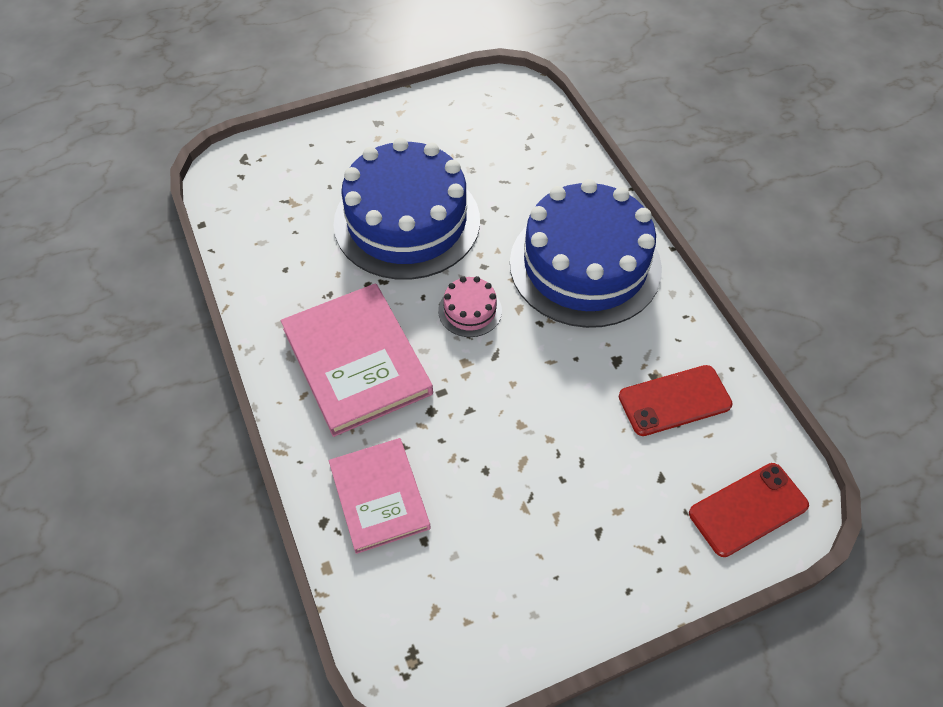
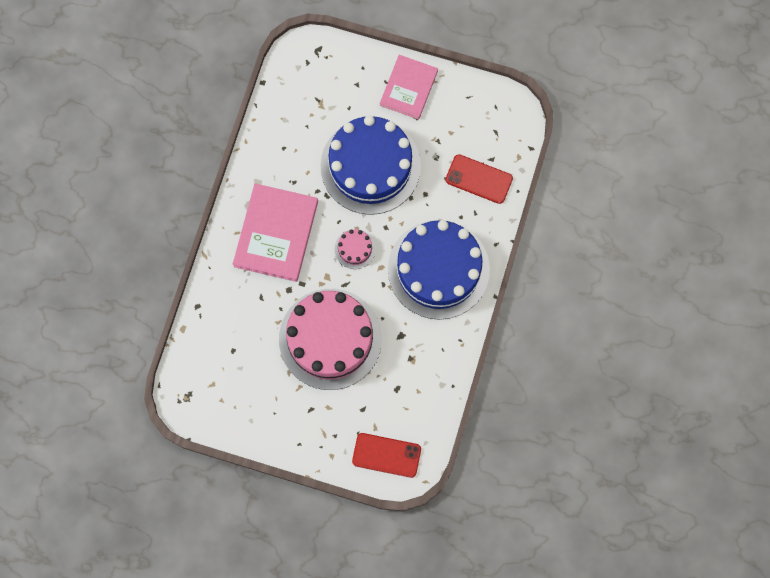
camera: 40 degrees right, 20 degrees up
(379, 496) = (230, 314): pink book -> pink book (409, 88)
(538, 427) = (330, 339): none -> pink cake
(674, 401) = (407, 379): red phone -> red phone (479, 179)

